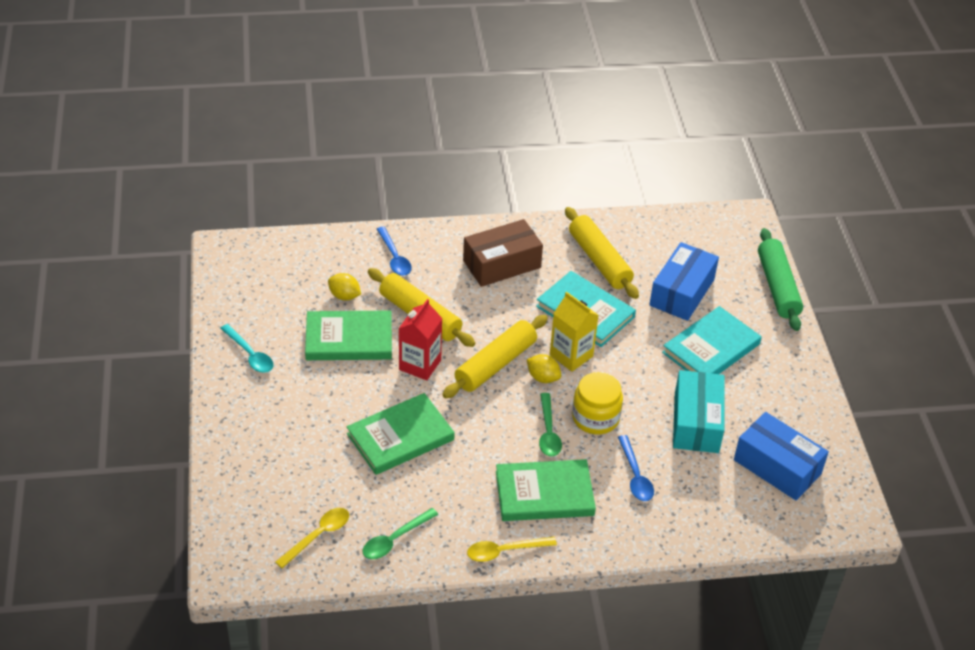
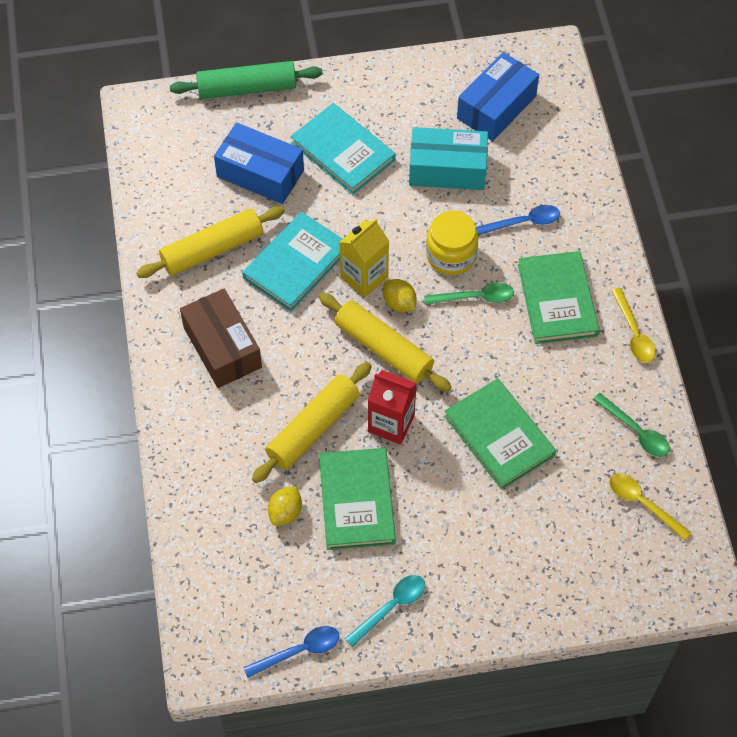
camera: 90 degrees left, 15 degrees up
(394, 257) = (215, 462): blue spoon -> blue spoon (299, 651)
(543, 378) = (399, 303): yellow lemon -> yellow lemon turned 75 degrees counterclockwise

